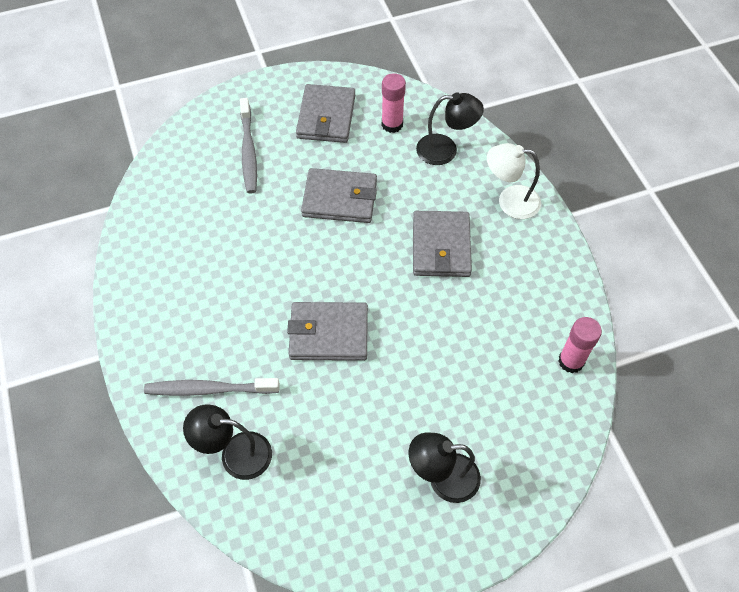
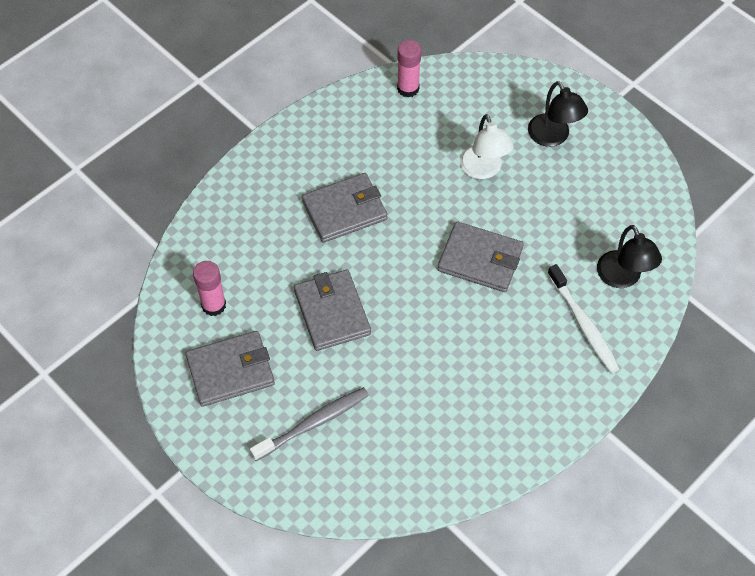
camera: 115 degrees left, 0 degrees up
(209, 389) = (583, 324): grey toothbrush -> white toothbrush
(329, 334) = (480, 259): grey wallet -> grey wallet turned 45 degrees counterclockwise
(445, 150) = (227, 246): black lamp -> none
(510, 201) = (265, 175): white lamp -> white lamp (483, 170)

